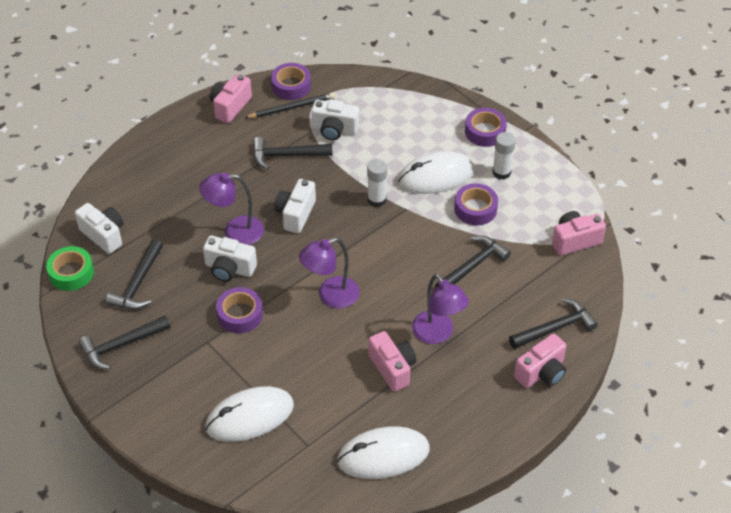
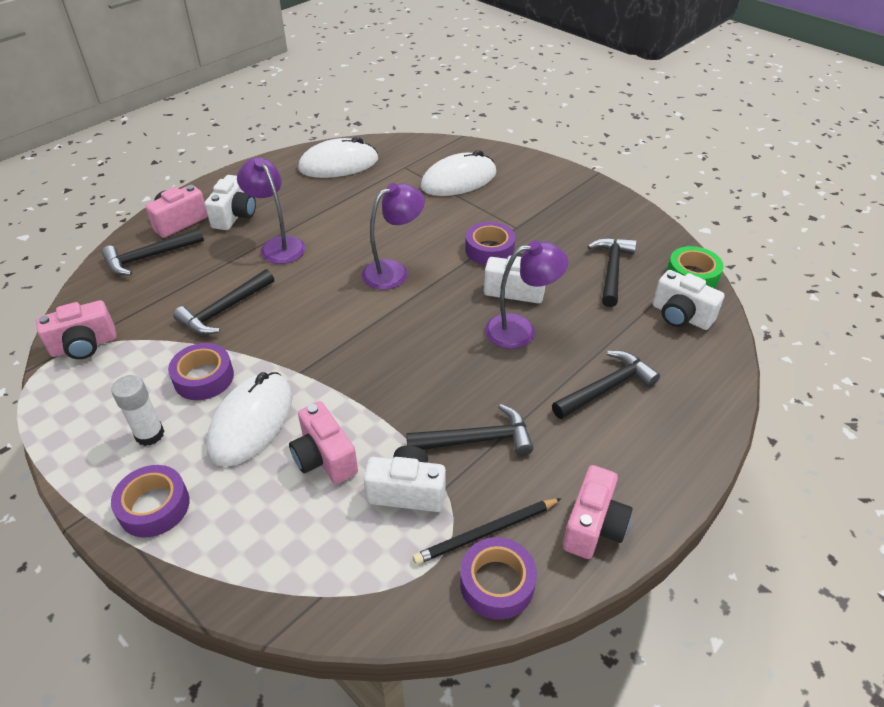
camera: 175 degrees right, 5 degrees down
(121, 345) = (600, 220): black hammer -> black hammer (606, 388)
(296, 214) = (448, 355): white camera -> white camera (235, 216)
(376, 200) = (339, 381): white glue stick -> none
(392, 368) = (327, 217): pink camera -> pink camera (324, 458)
(435, 176) = (251, 421): white mouse -> white mouse turned 45 degrees counterclockwise

